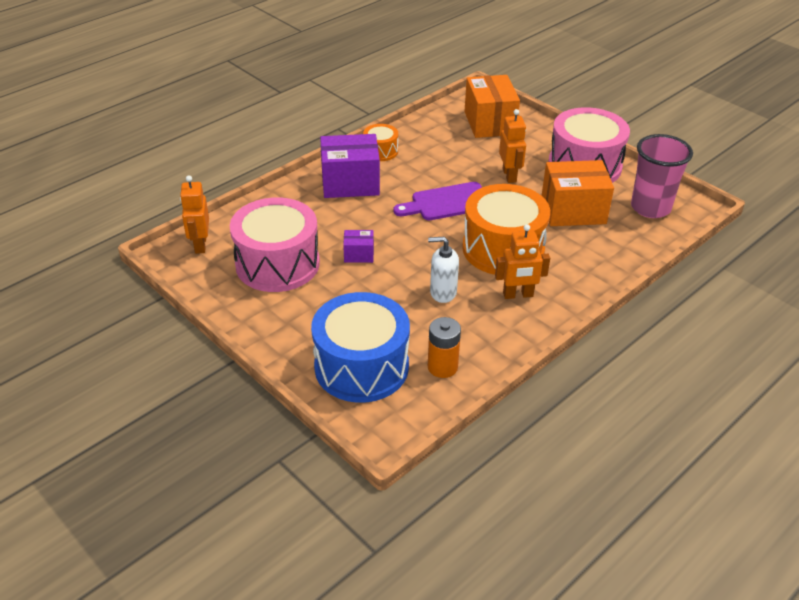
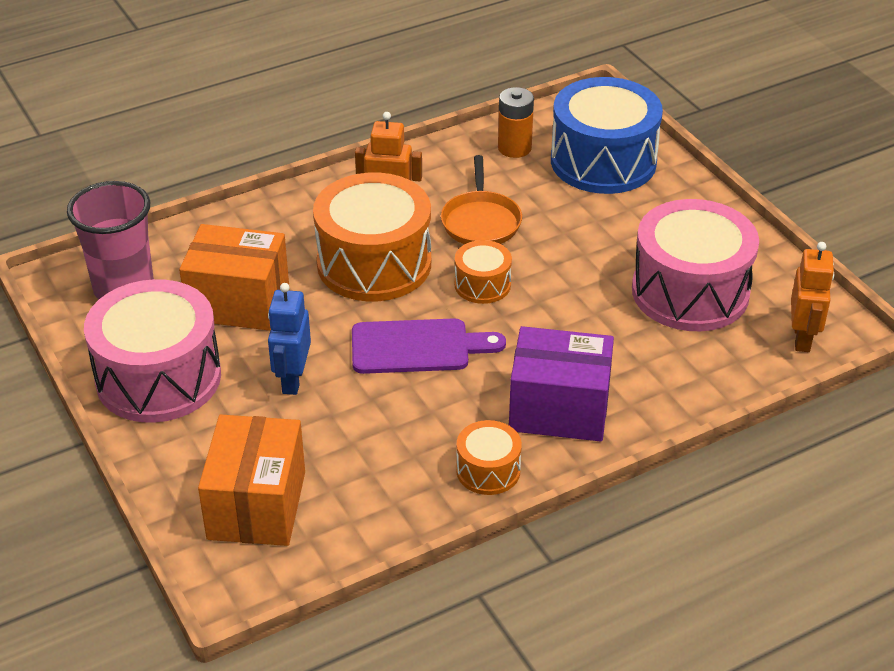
camera: 165 degrees left, 0 degrees up
(359, 255) = (575, 287): purple box -> none
(422, 246) = (482, 285): none -> orange drum
(443, 292) = (481, 222): white soap dispenser -> orange pan
(509, 175) = (292, 380): orange robot -> blue robot

